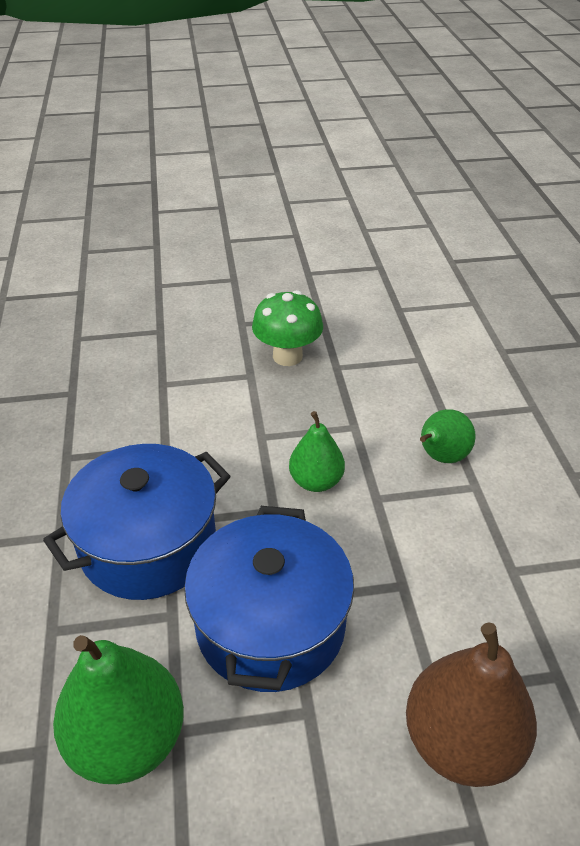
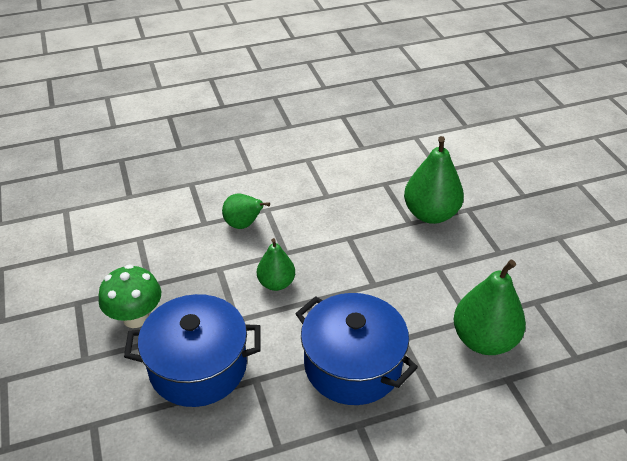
camera: 100 degrees left, 0 degrees up
(270, 625) = (393, 290): blue pot -> blue pot (198, 366)
(461, 741) = (430, 214): brown pear -> green pear

